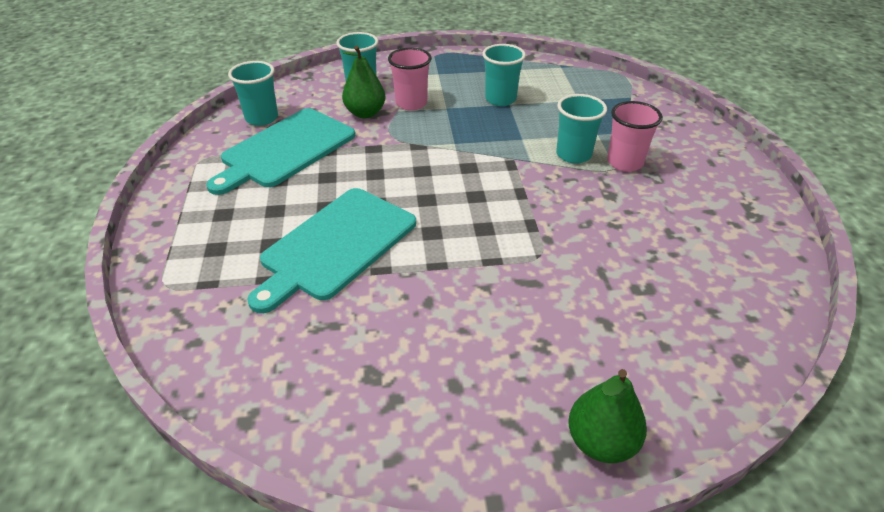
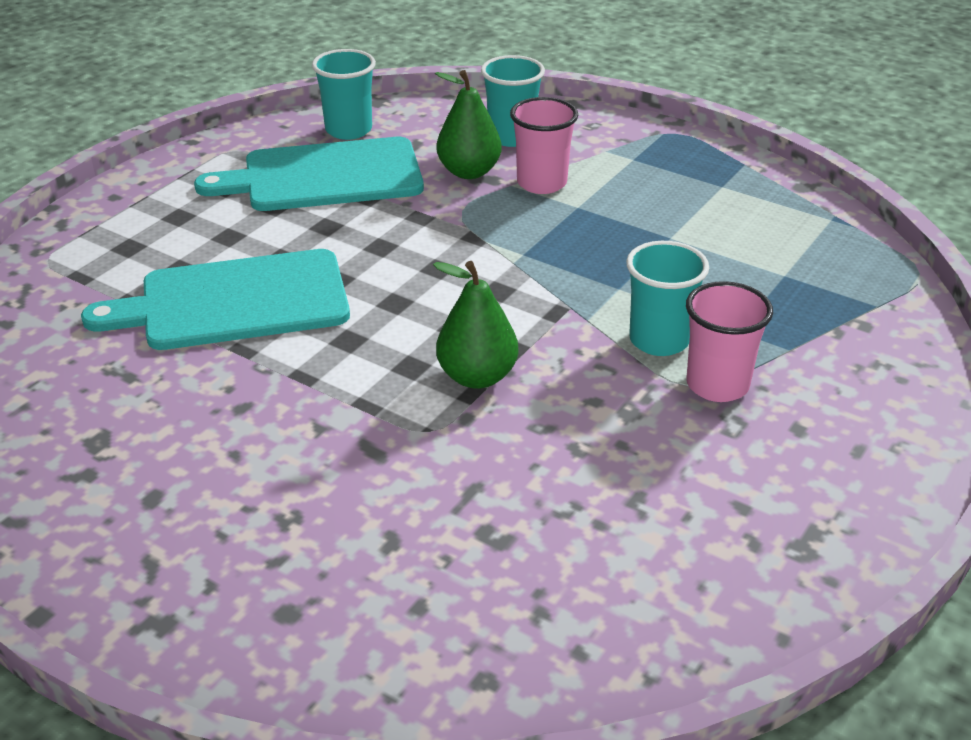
camera: 40 degrees right, 5 degrees down
(500, 99) = (669, 226): turquoise cup -> none
(601, 442) = (204, 641): green pear -> green pear (477, 377)

